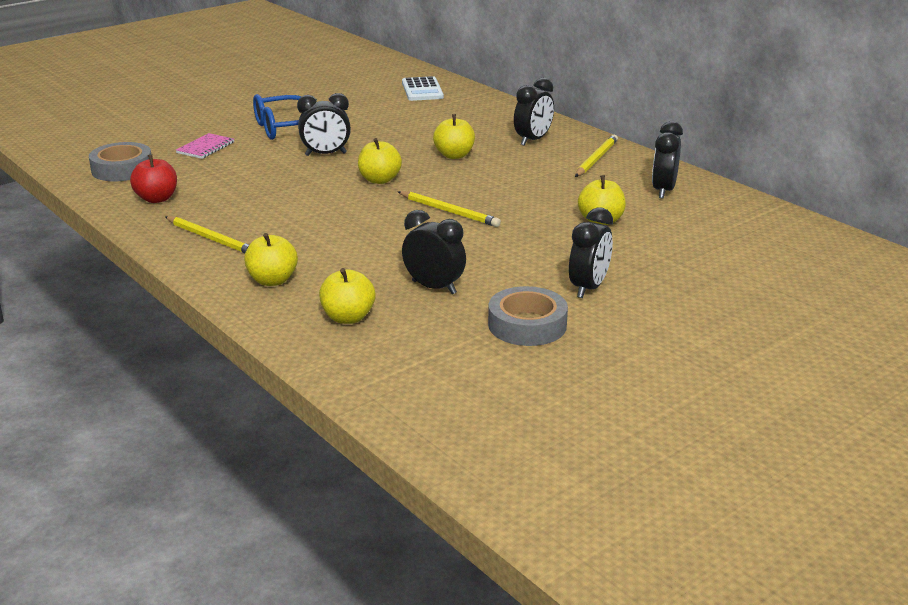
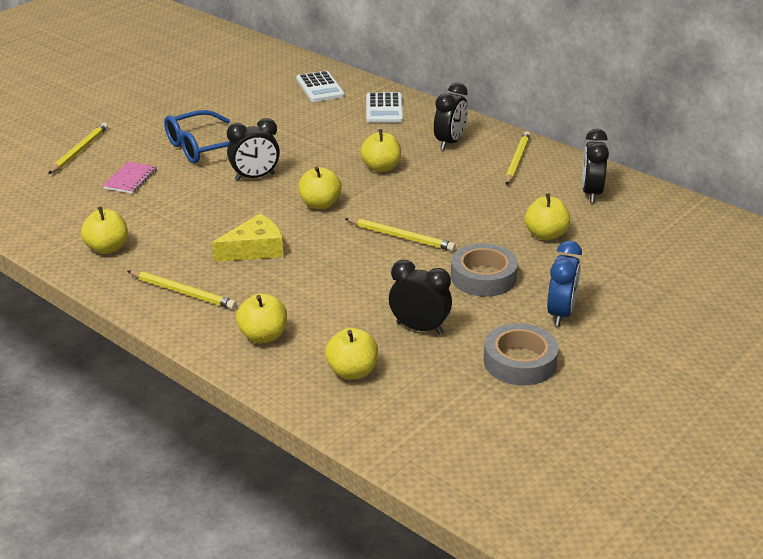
camera: 10 degrees left, 5 degrees up
(122, 169) = (56, 214): grey tape -> grey tape (483, 277)
(157, 199) = (107, 248): red apple -> yellow apple
(169, 123) = (79, 151): none -> yellow pencil
(298, 210) = (254, 249): none -> yellow cheese
(478, 110) = (384, 109): none -> white calculator
(588, 288) = (560, 313): black clock -> blue clock

